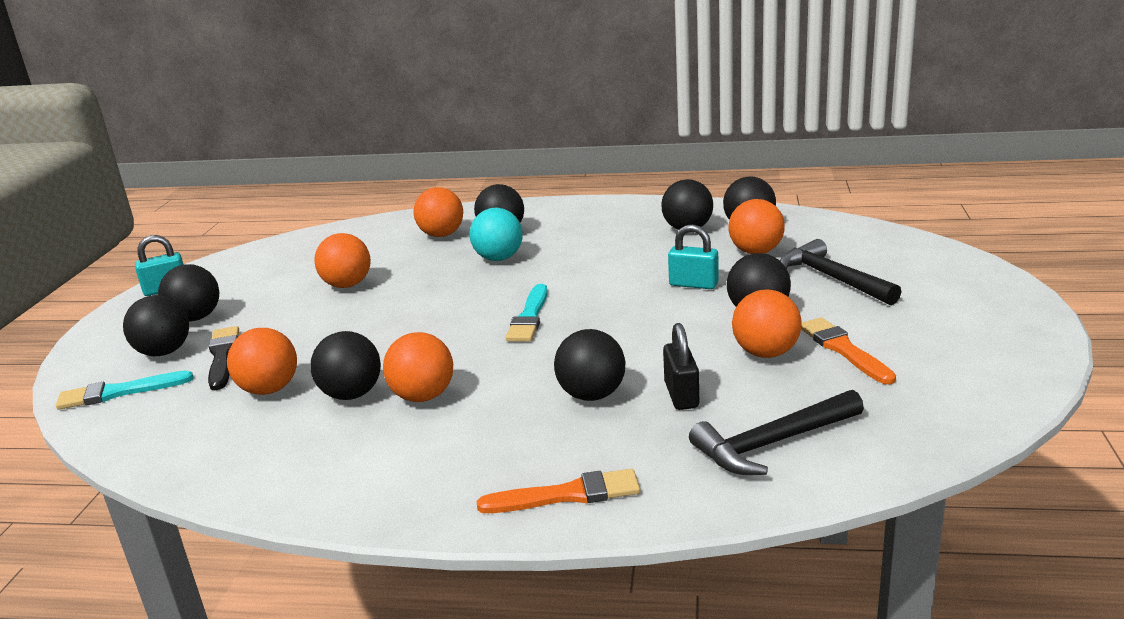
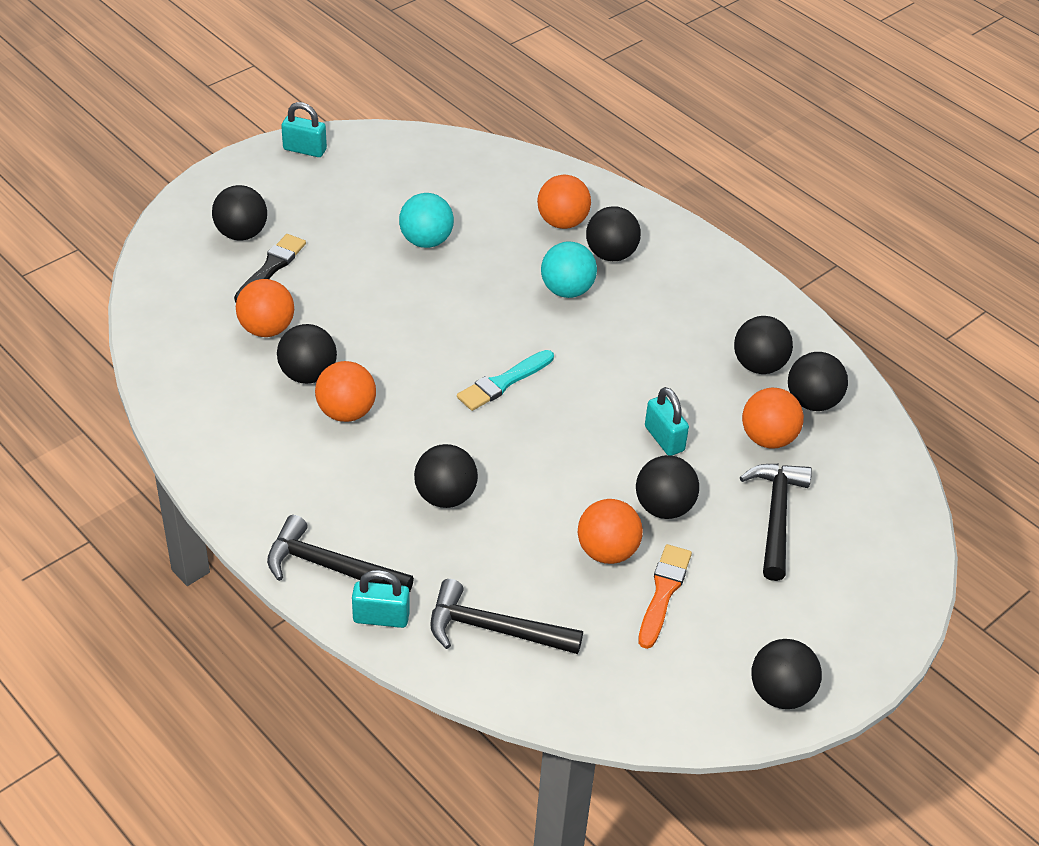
camera: 35 degrees right, 20 degrees up
(119, 392) = (182, 260): turquoise brush -> none
(196, 318) = (293, 205): black ball -> black ball (781, 693)
(347, 285) = (426, 241): orange ball -> turquoise ball
(567, 495) = (330, 567): orange brush -> black hammer
(670, 497) = (381, 617): none -> turquoise padlock
(681, 395) = (498, 543): black padlock -> none

